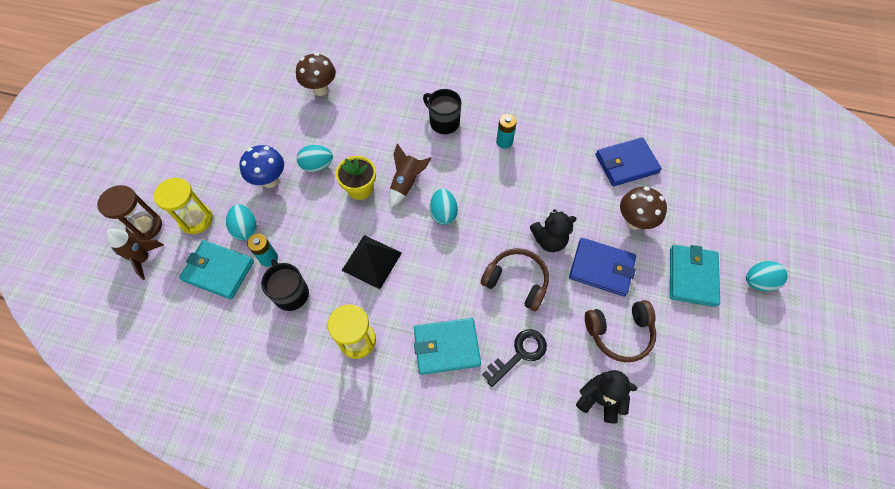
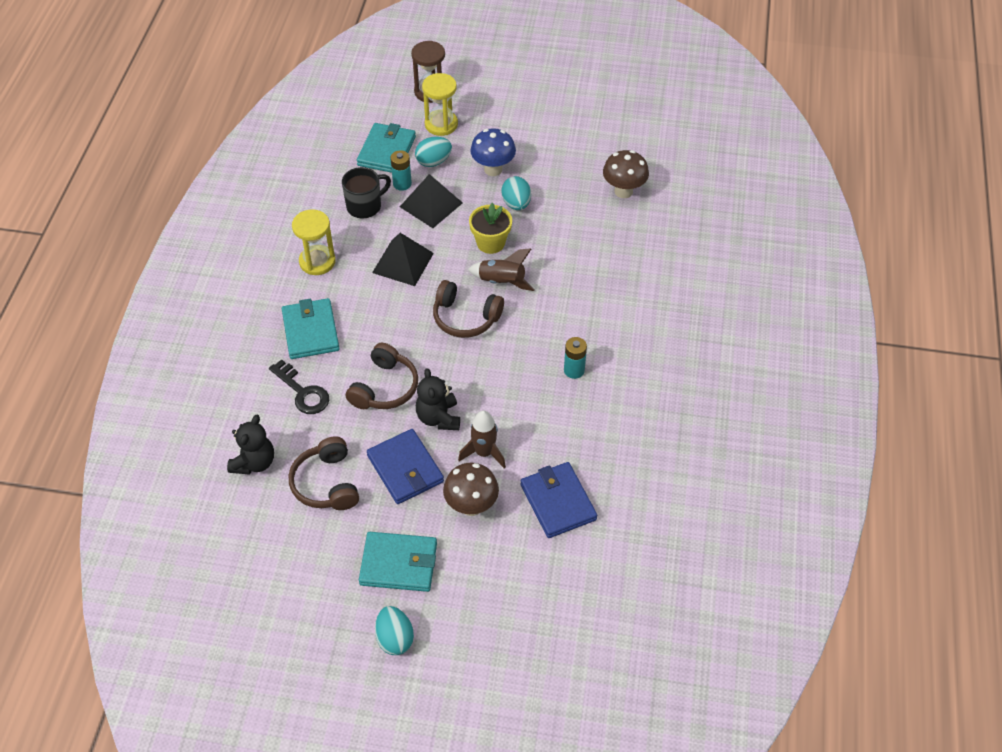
camera: 85 degrees right, 10 degrees down
(143, 259) = (396, 98): brown rocket -> brown rocket (484, 453)
(302, 234) = (431, 204): none -> black pyramid
(443, 122) = (594, 309): black mug -> none
(443, 214) = (465, 317): turquoise egg -> brown headphones
(601, 268) = (405, 469): blue wallet -> blue wallet turned 45 degrees counterclockwise

